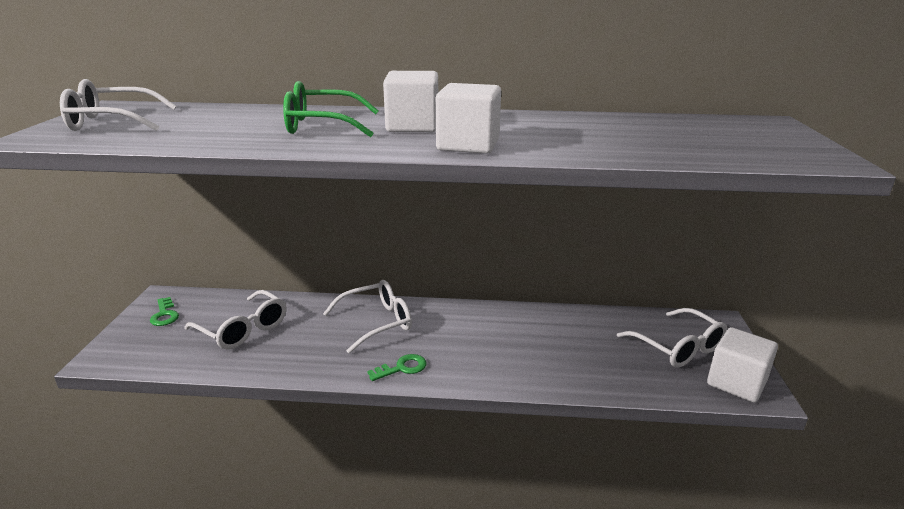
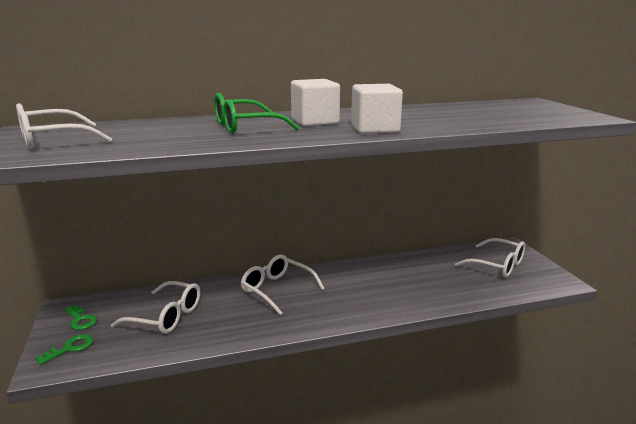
camera: 20 degrees left, 5 degrees down
(377, 322) = (277, 289): white glasses -> white glasses turned 90 degrees counterclockwise
(402, 368) = (322, 317): green key -> green key (70, 348)
(736, 382) = (545, 279): white cube -> none

